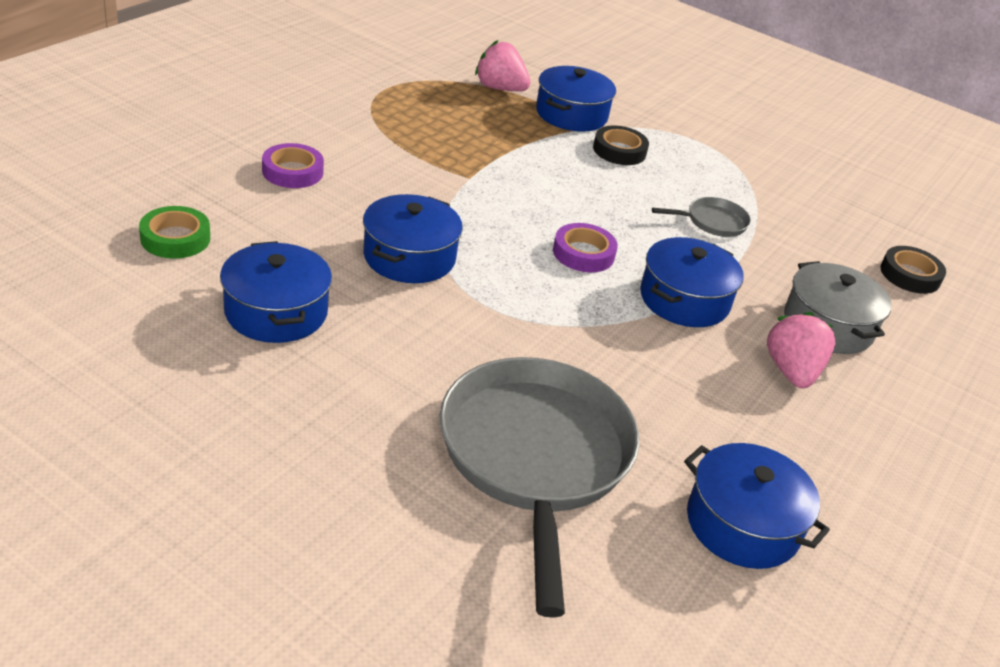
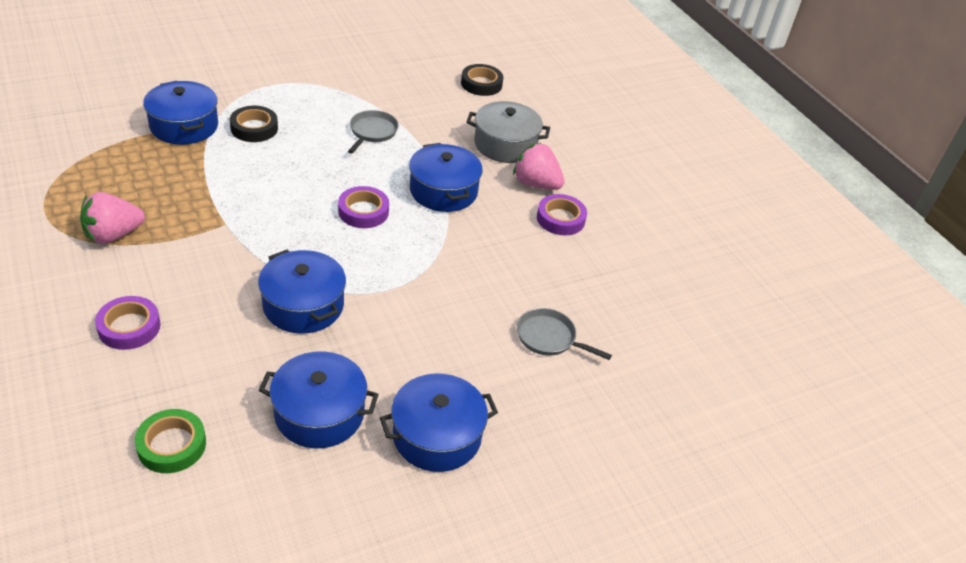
camera: 60 degrees left, 5 degrees up
(500, 88) = (110, 144): pink strawberry -> pink strawberry (113, 235)
(535, 457) = (549, 338): grey pan -> grey pan, size x0.42
(742, 524) = (643, 275): blue pot -> blue pot (437, 436)
(755, 411) = (560, 219): none -> purple tape

